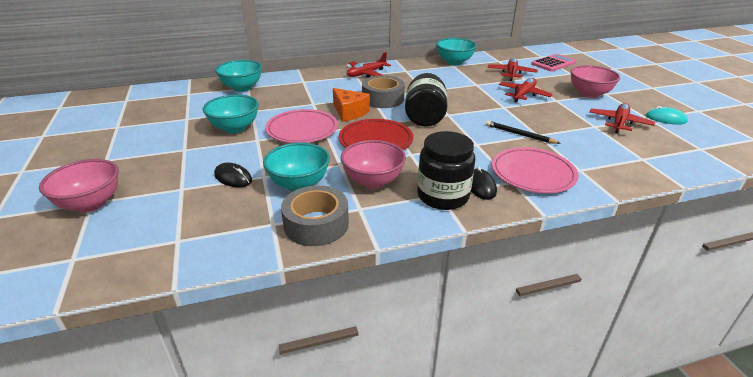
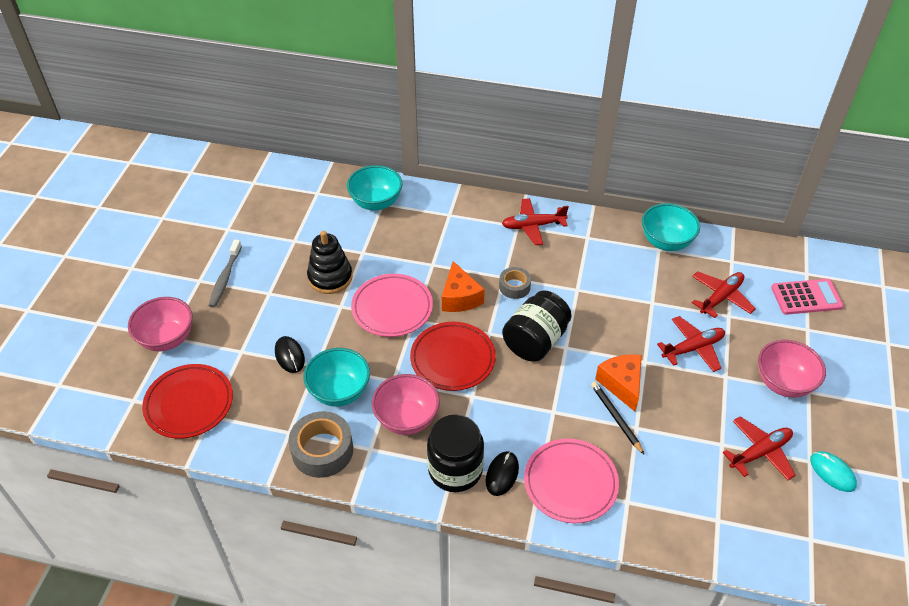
camera: 30 degrees right, 15 degrees up
(133, 152) = (225, 278): none -> grey toothbrush
(146, 239) = (189, 403): none -> red plate
(235, 128) = (330, 277): turquoise bowl -> black stacking toy
(383, 99) = (514, 286): grey tape -> grey tape, size x0.59
(503, 120) = (621, 384): none -> orange cheese

